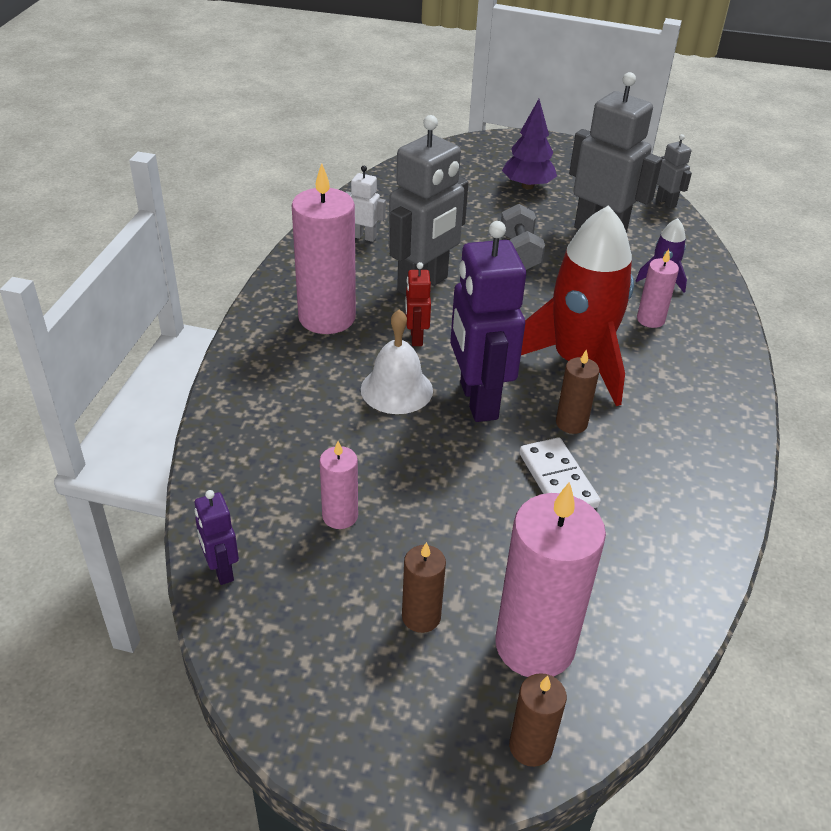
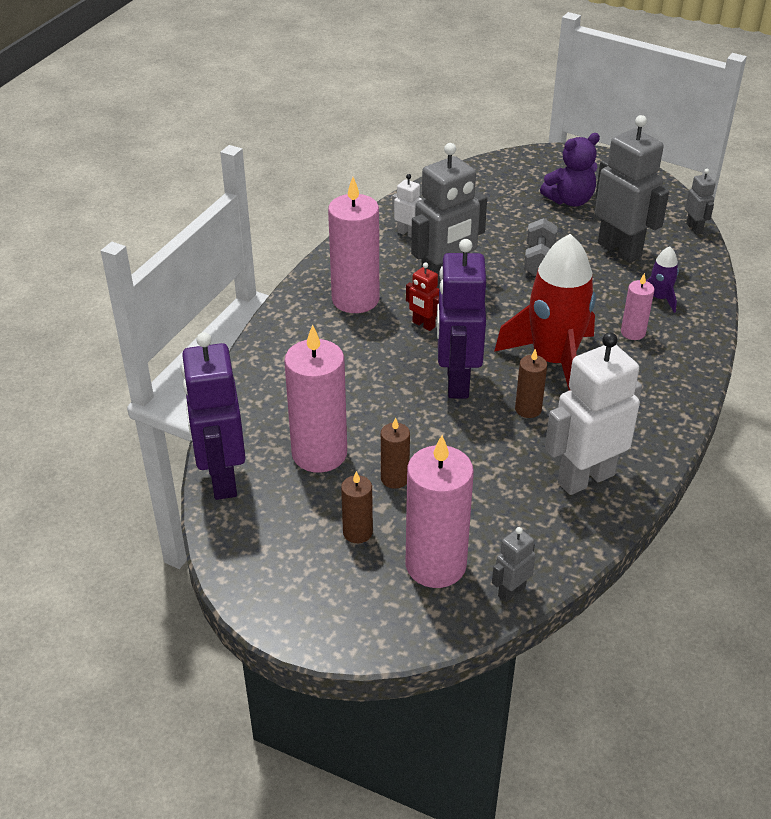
camera: 15 degrees right, 0 degrees up
(221, 570) = (222, 479): purple robot -> purple robot, size x2.13
(340, 516) = (319, 453): pink candle -> pink candle, size x2.00
(396, 389) = (394, 364): white bell -> none
(416, 338) = (423, 325): red robot -> red robot turned 60 degrees counterclockwise
(527, 186) = (570, 200): purple tree -> purple teddy bear
(530, 746) = (407, 629): brown candle -> brown candle (394, 478)
(557, 480) = (499, 451): white domino -> none
(640, 665) = (511, 591): none -> grey robot
(668, 499) = (585, 478): none -> white robot

